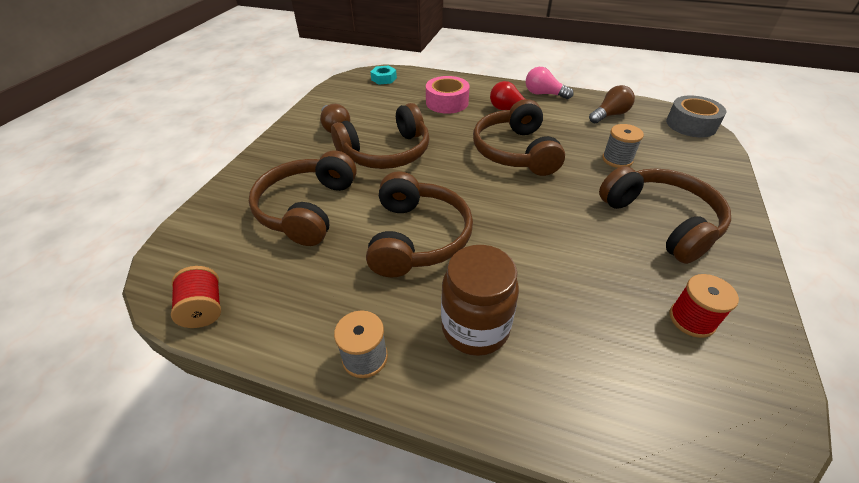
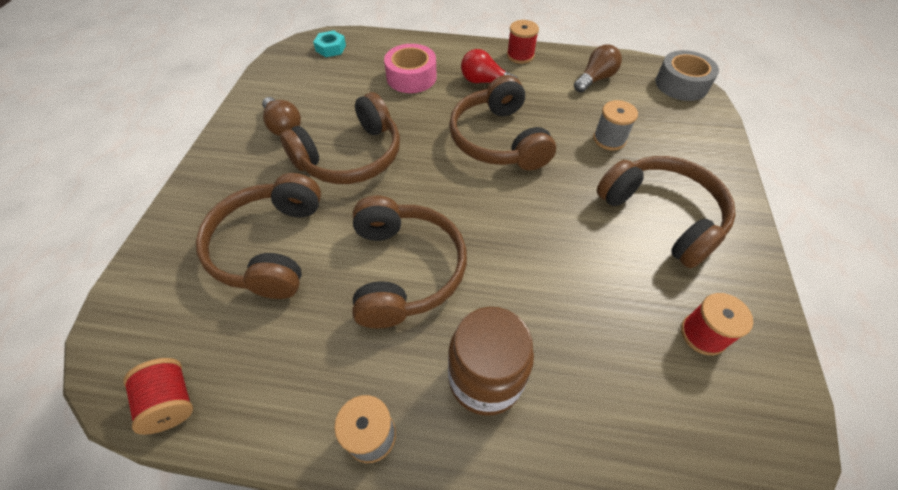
camera: 10 degrees left, 10 degrees up
(544, 94) = (520, 56): pink light bulb -> red spool

